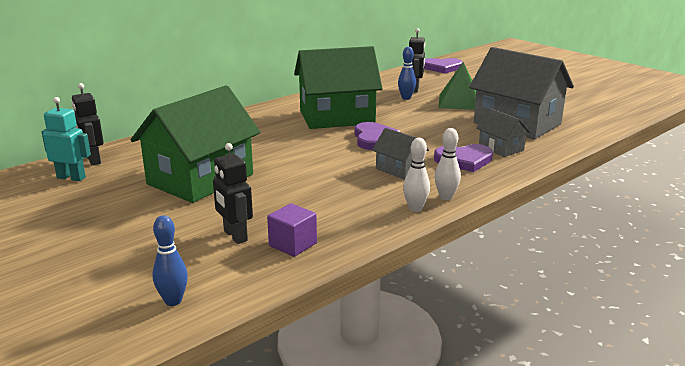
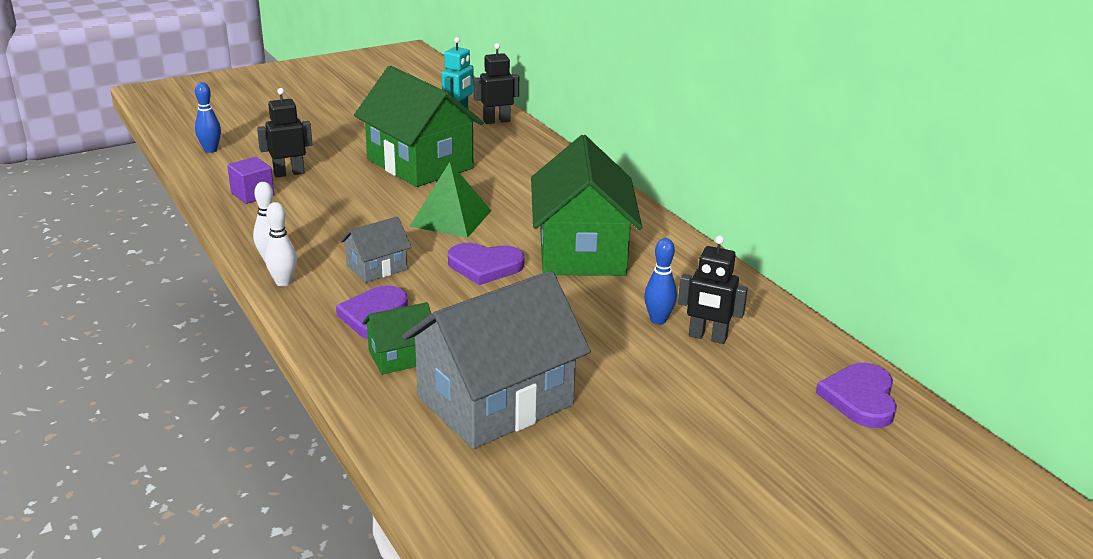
camera: 100 degrees right, 5 degrees up
(459, 102) = (625, 369): green pyramid -> green pyramid (450, 218)
(501, 148) = (401, 357): grey house -> green house

